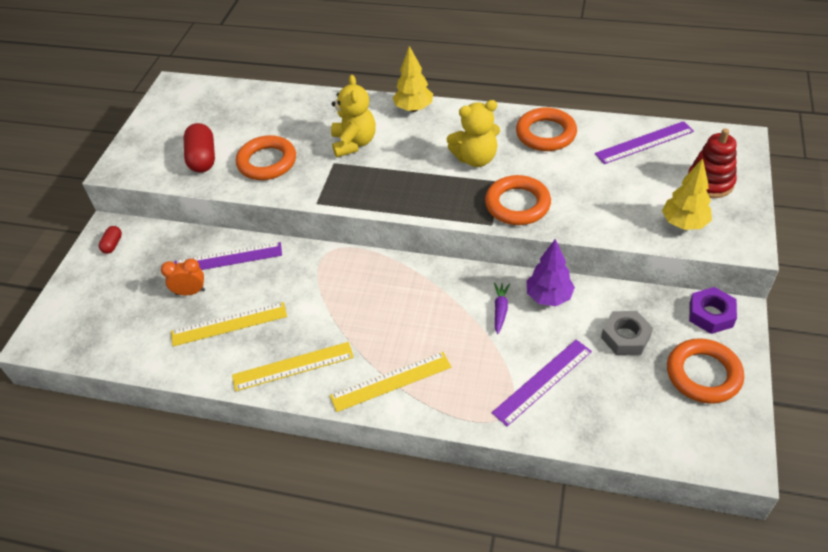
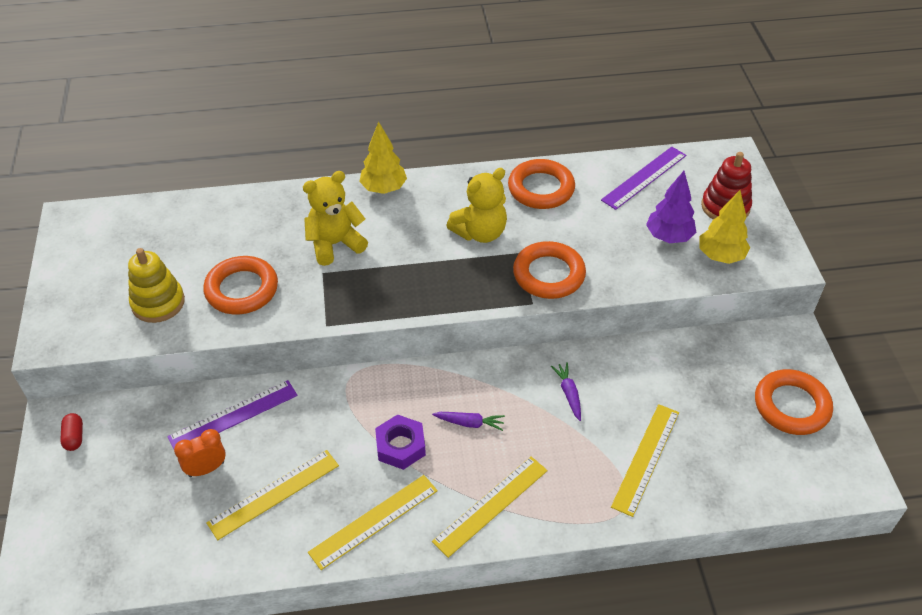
camera: 25 degrees left, 0 degrees up
(203, 158) = (158, 303): red capsule -> yellow stacking toy
(354, 143) = (335, 244): yellow teddy bear -> yellow teddy bear turned 90 degrees counterclockwise
(405, 312) = (470, 423): none -> purple carrot
(542, 381) = (646, 458): purple ruler -> yellow ruler
(549, 297) = (611, 366): purple tree -> purple tree (668, 237)
(625, 337) = (704, 388): grey nut -> none
(711, 314) = (772, 343): purple nut -> purple nut (400, 446)

